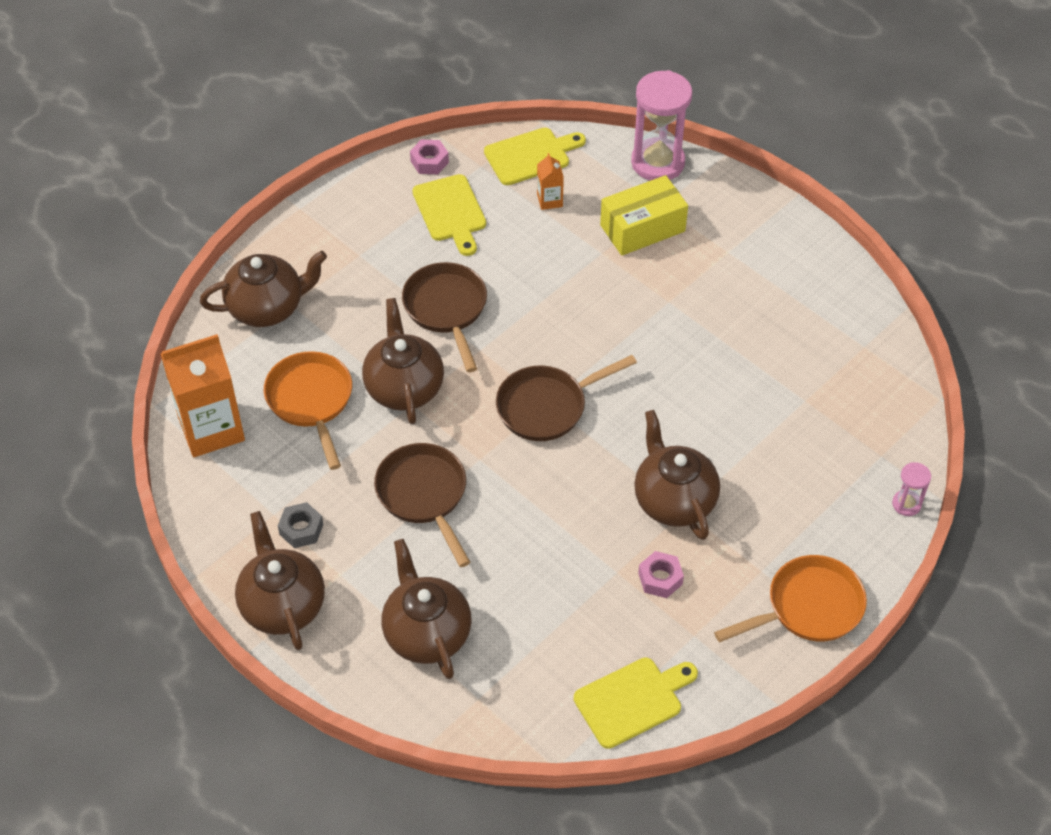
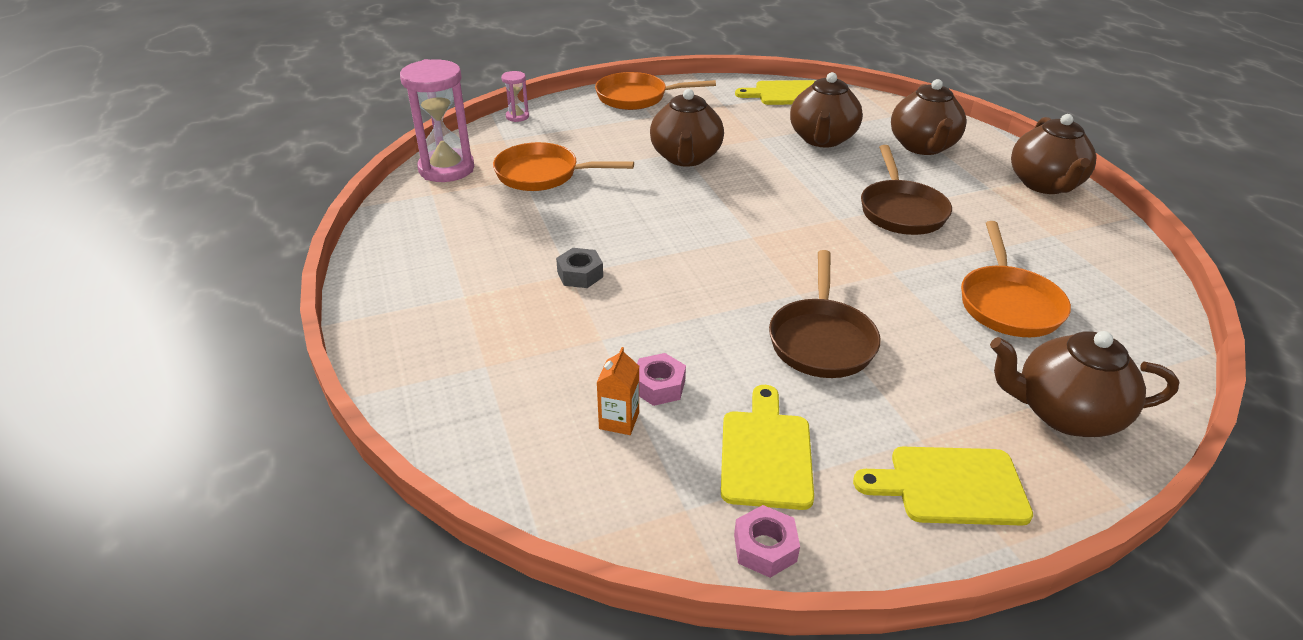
camera: 155 degrees left, 15 degrees down
(211, 429) = (1130, 312): orange carton -> none
(301, 529) = (1025, 219): grey nut -> grey nut (580, 274)
(404, 387) = (897, 286): brown teapot -> brown teapot (822, 139)
(531, 156) = (600, 496): yellow cutting board -> yellow cutting board (950, 486)
(547, 406) = (754, 234): brown pan -> none
(642, 228) = (532, 348): yellow box -> none
(657, 162) = (437, 419): pink hourglass -> pink hourglass (446, 169)
(660, 578) = (728, 129): pink nut -> pink nut (659, 386)
(792, 414) = (543, 174): none -> orange pan

